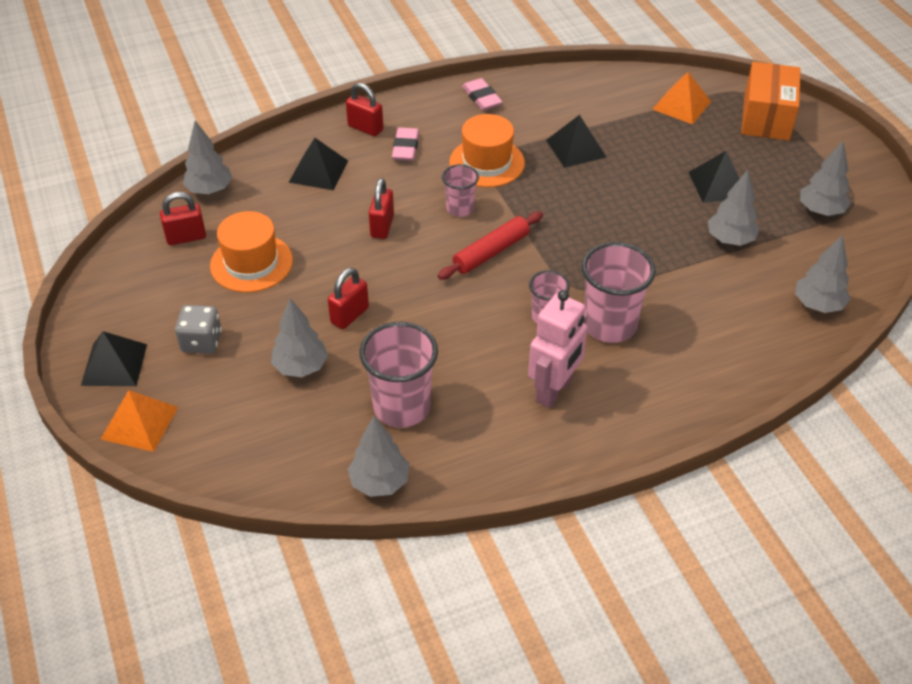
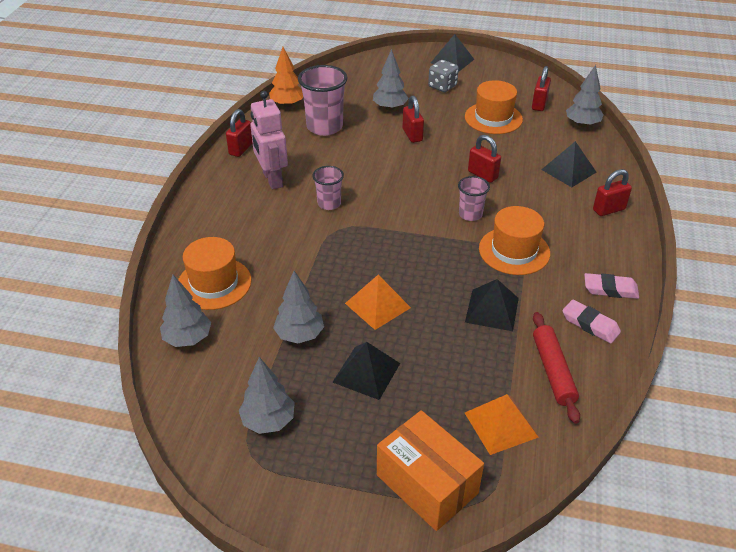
camera: 125 degrees right, 5 degrees down
(139, 423) = (404, 58): orange pyramid -> orange pyramid (377, 305)
(379, 482) = (287, 104): grey tree -> orange tree
(405, 148) = (567, 219): pink eraser -> pink eraser (590, 324)
(491, 252) = (411, 208): red rolling pin -> red rolling pin (553, 371)
(525, 462) = (241, 149): none -> red padlock
(609, 325) = (292, 226): pink cup -> none
(745, 331) = (214, 283): none -> orange hat

